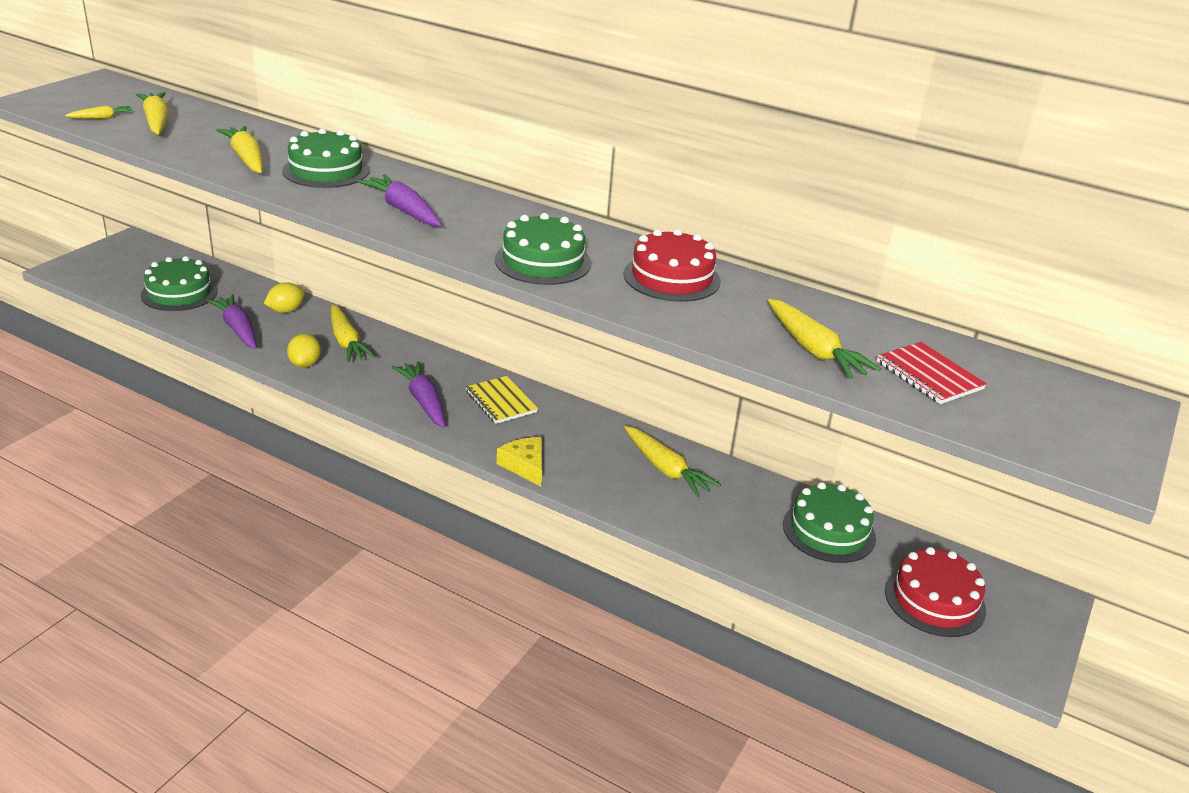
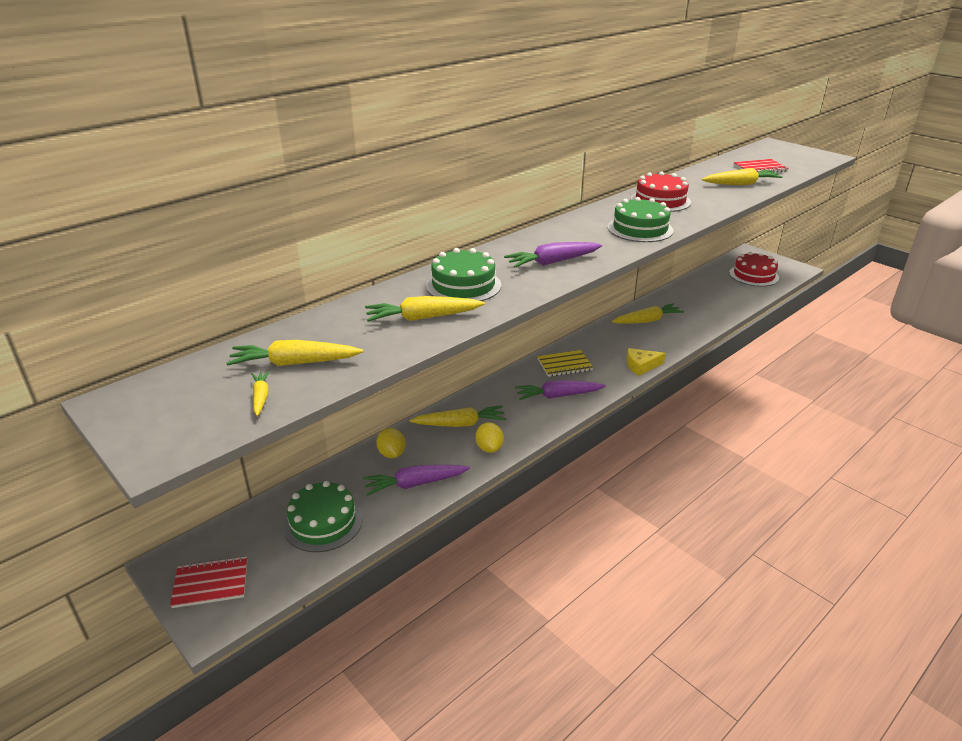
camera: 70 degrees left, 0 degrees up
(106, 261) = (211, 583): none -> red notebook
(305, 364) = (489, 448): yellow lemon -> yellow lemon turned 60 degrees clockwise
(829, 531) = (703, 287): green cake -> none

